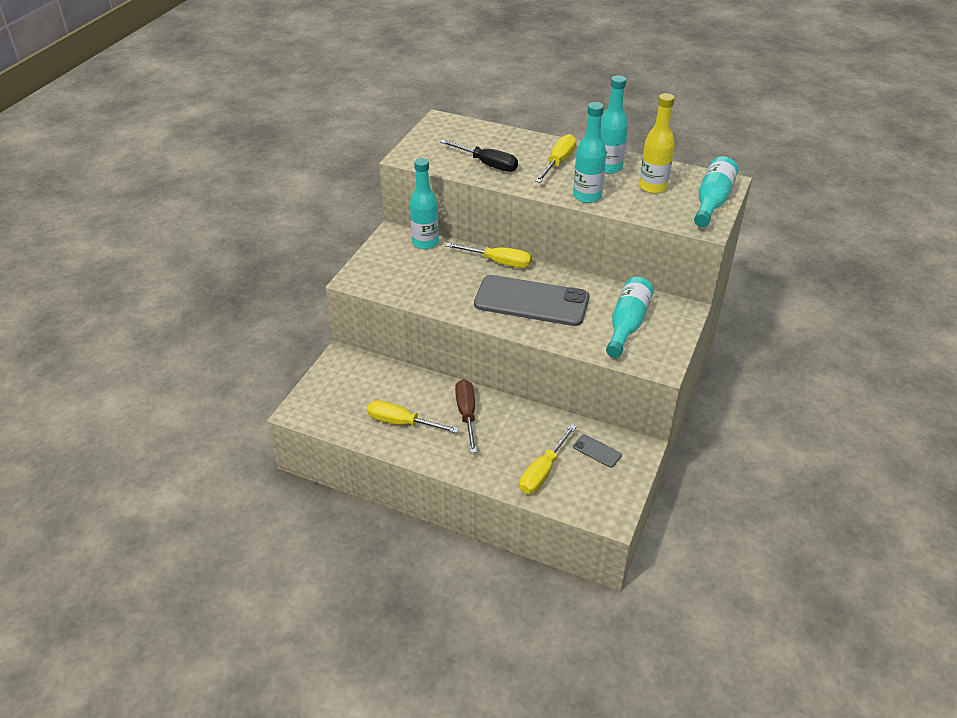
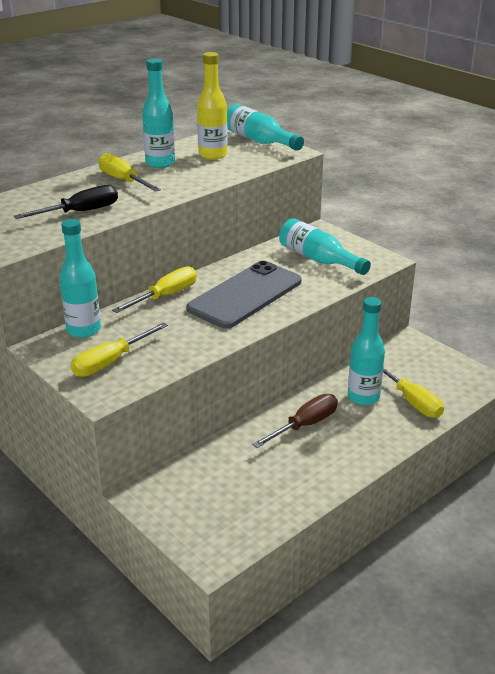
camera: 65 degrees left, 10 degrees down
(402, 423) = (288, 474): yellow screwdriver -> yellow screwdriver (110, 362)
(466, 414) = (305, 425): brown screwdriver -> brown screwdriver turned 120 degrees clockwise
(587, 196) = (196, 182): turquoise bottle -> turquoise bottle (363, 397)
(597, 451) = (400, 363): grey phone -> none

